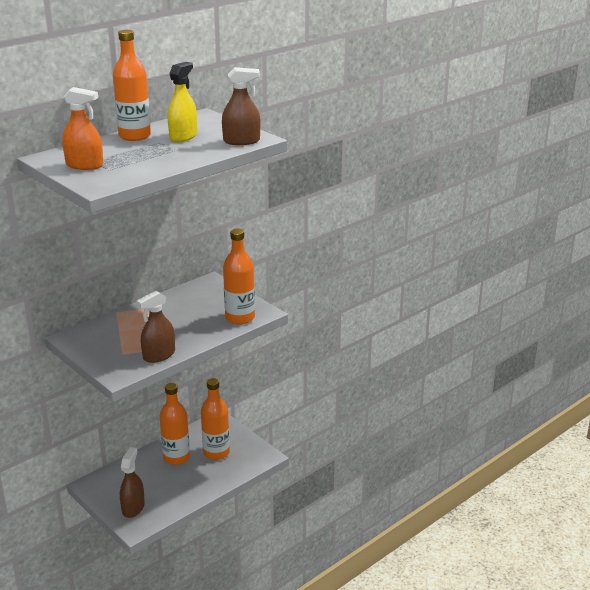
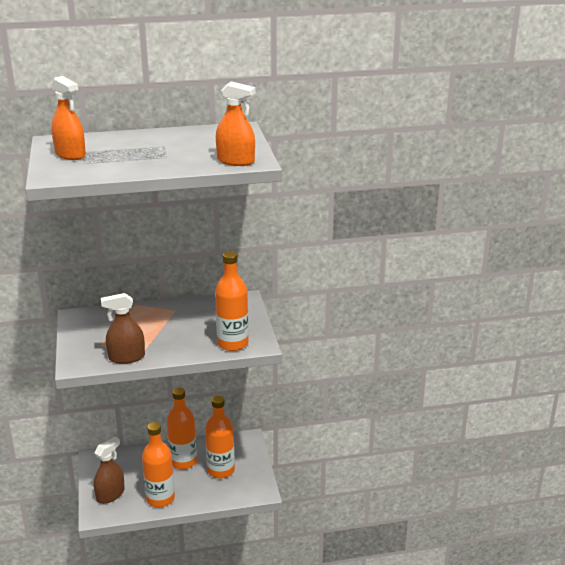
camera: 30 degrees right, 0 degrees up
(134, 136) = (152, 136): orange bottle -> orange bottle (160, 499)
(183, 136) = (192, 145): yellow spray bottle -> none
(241, 141) = (236, 161): brown spray bottle -> orange spray bottle

